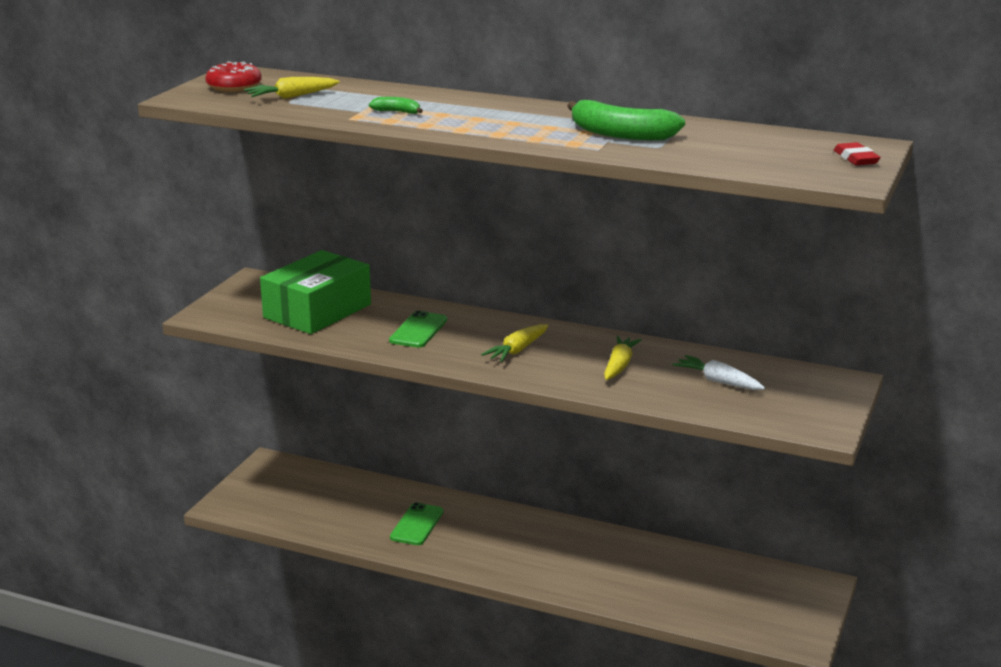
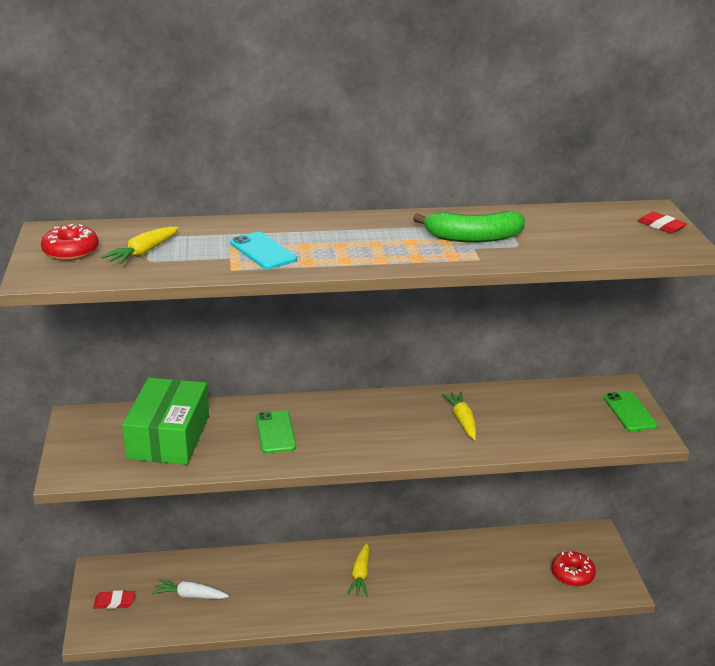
camera: 30 degrees left, 5 degrees up
(261, 490) = (114, 602): none -> red eraser
(397, 112) = (263, 251): green banana -> turquoise phone
(417, 525) = (275, 588): green phone -> green phone (629, 412)
(517, 350) = (373, 429): yellow carrot -> yellow carrot (360, 575)
(718, 381) = (543, 414): white carrot -> white carrot (190, 595)
(752, 611) = (572, 574): none -> red donut

